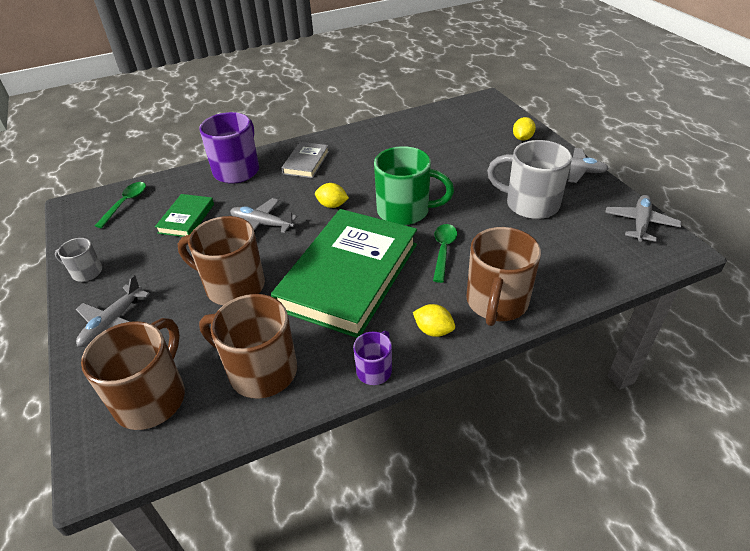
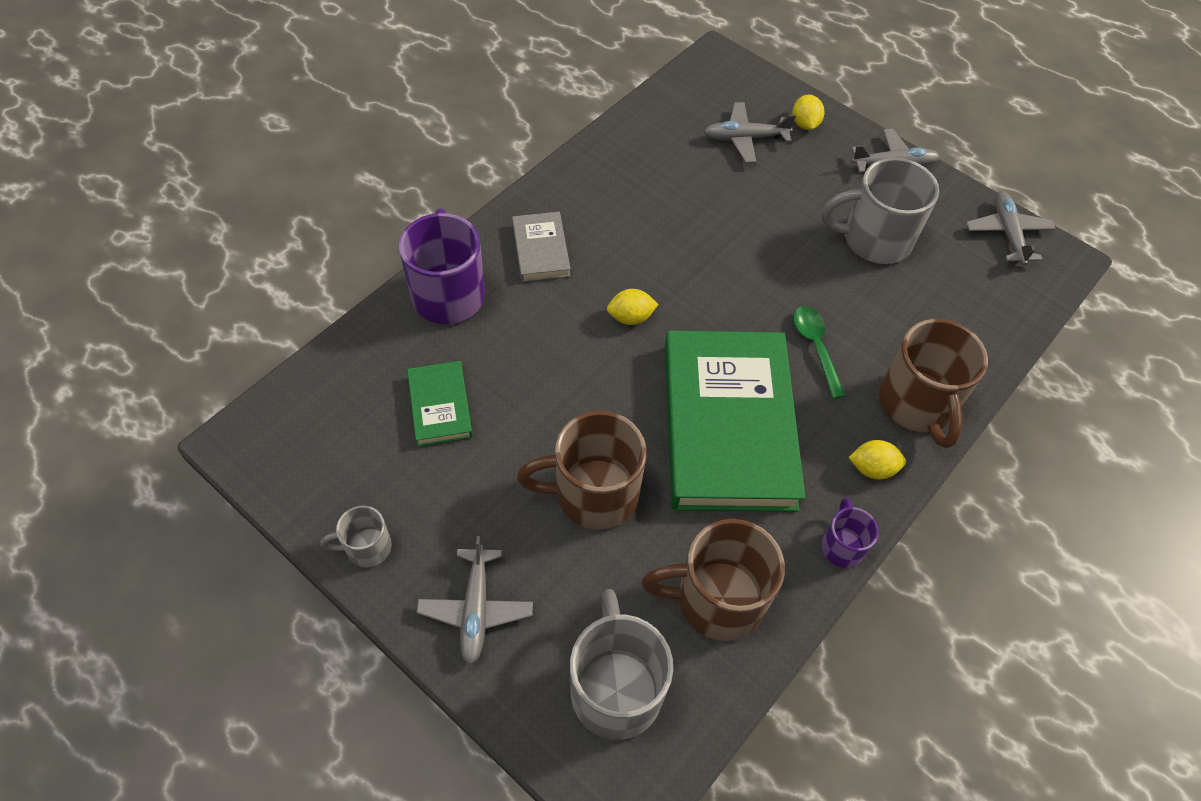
camera: 30 degrees left, 15 degrees up
(125, 203) = (322, 410): green spoon -> none
(152, 398) = (616, 688): brown mug -> grey mug
(261, 224) = (557, 381): grey plane -> grey plane (744, 138)
(405, 211) = (732, 298): green mug -> none

